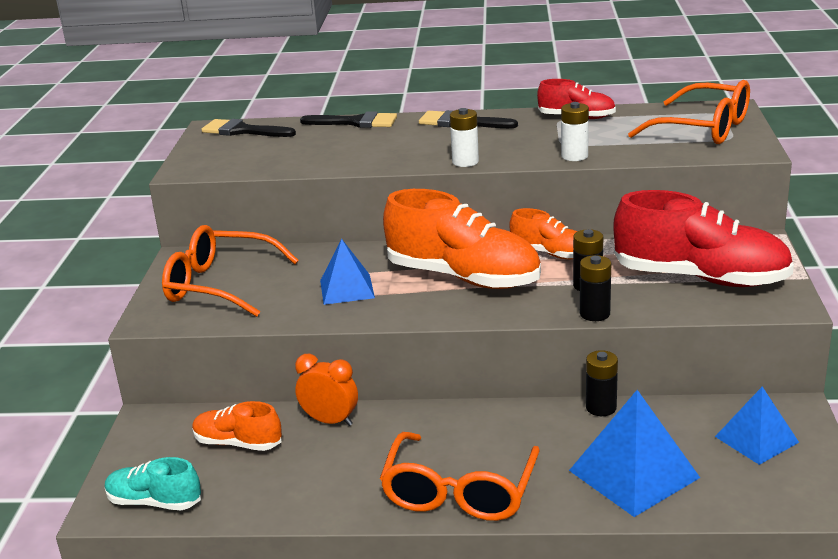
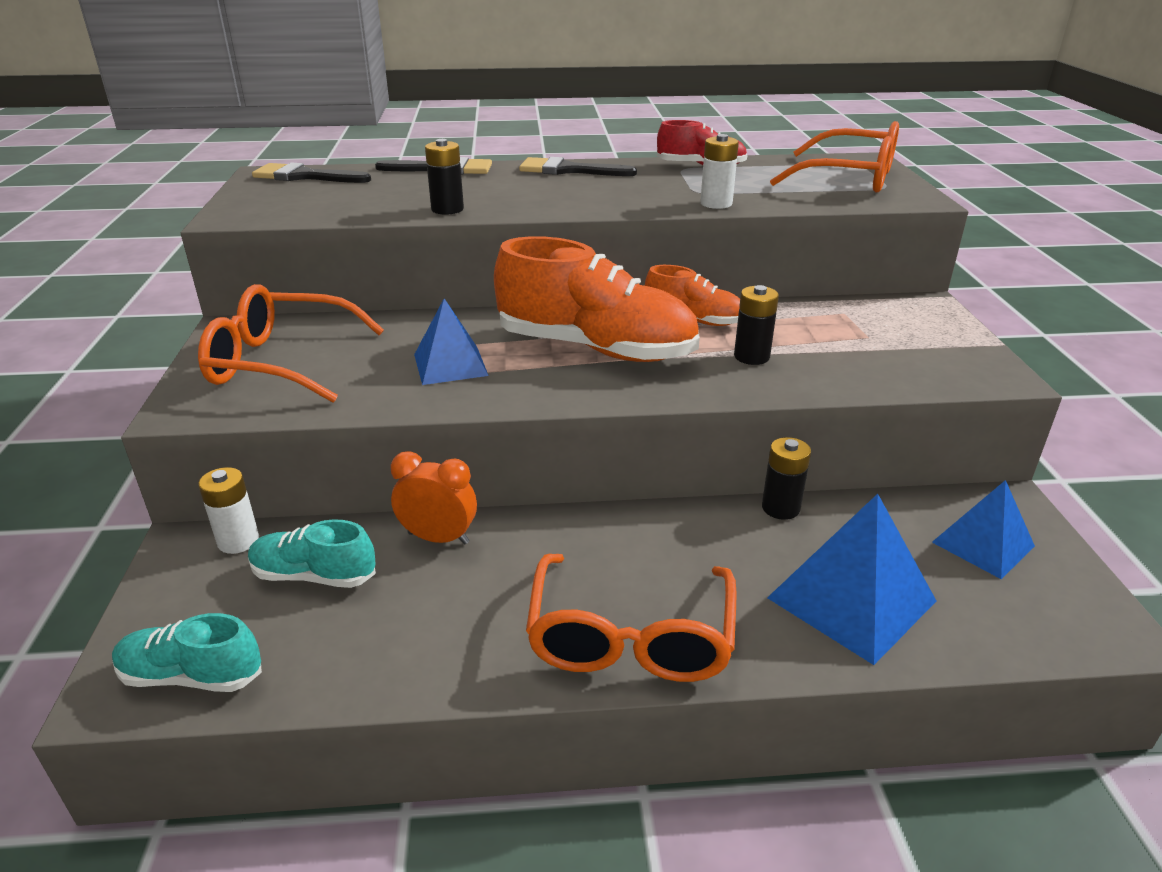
camera: 10 degrees left, 5 degrees up
(238, 443) = (314, 575): orange shoe -> turquoise shoe
(465, 162) = (587, 209): white battery -> white battery (238, 541)
(594, 314) = (773, 391): black battery -> black battery (447, 209)
(700, 278) = (882, 346): red shoe -> none

